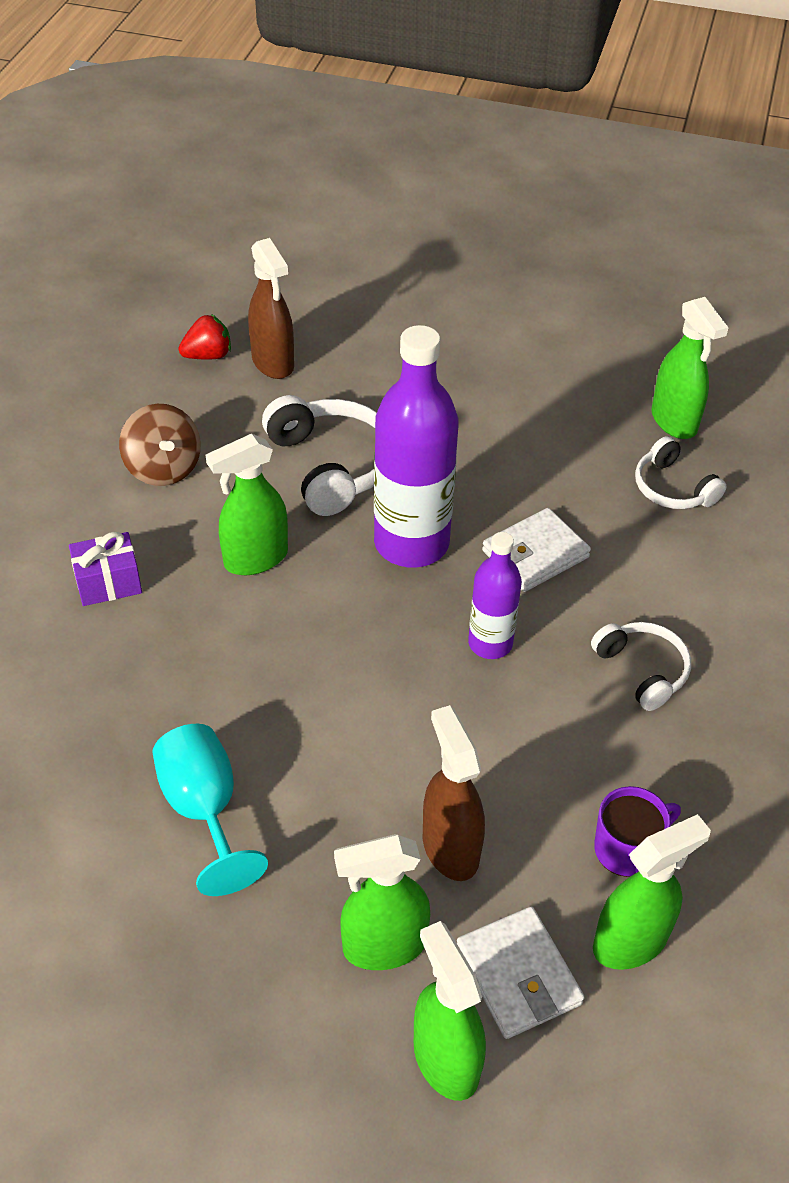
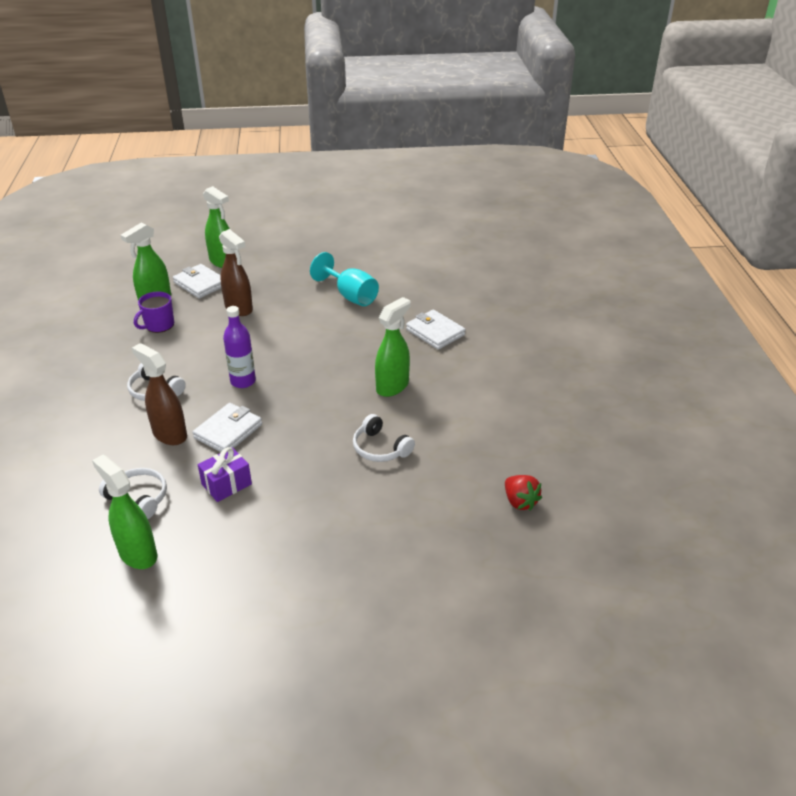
camera: 160 degrees right, 10 degrees down
(108, 582) = (461, 357): purple gift -> purple gift (226, 484)
(110, 651) = (435, 332): none -> white wallet
(163, 468) = (483, 418): brown spinning top -> none
(208, 355) = (520, 502): red strawberry -> red strawberry turned 75 degrees counterclockwise
(273, 363) = (468, 510): brown spray bottle -> brown spray bottle (169, 434)
(331, 466) = (380, 448): white headphones -> white headphones, size x0.62
(383, 946) = (256, 279): green spray bottle -> none
(411, 543) = (307, 417): purple bottle -> none

